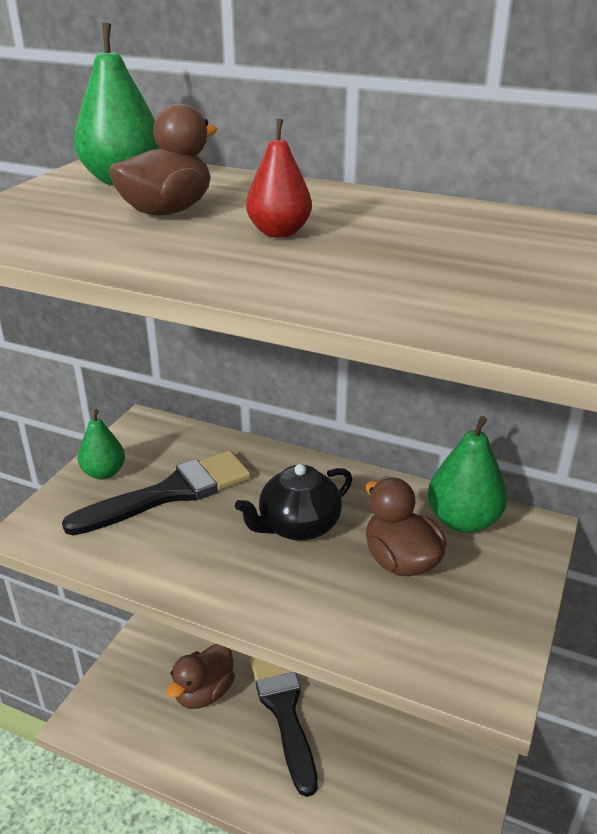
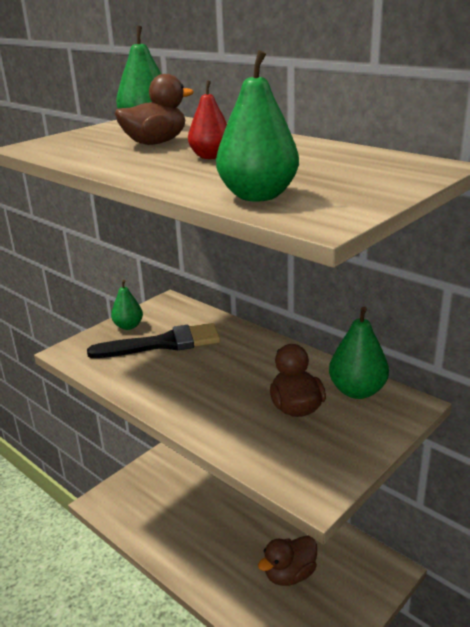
camera: 20 degrees right, 5 degrees down
(204, 692) = (185, 502): brown duck -> brown duck (289, 574)
(284, 710) = (236, 526): black brush -> none
(298, 526) = (236, 375): black teapot -> none
(425, 303) = (258, 196): none -> green pear

